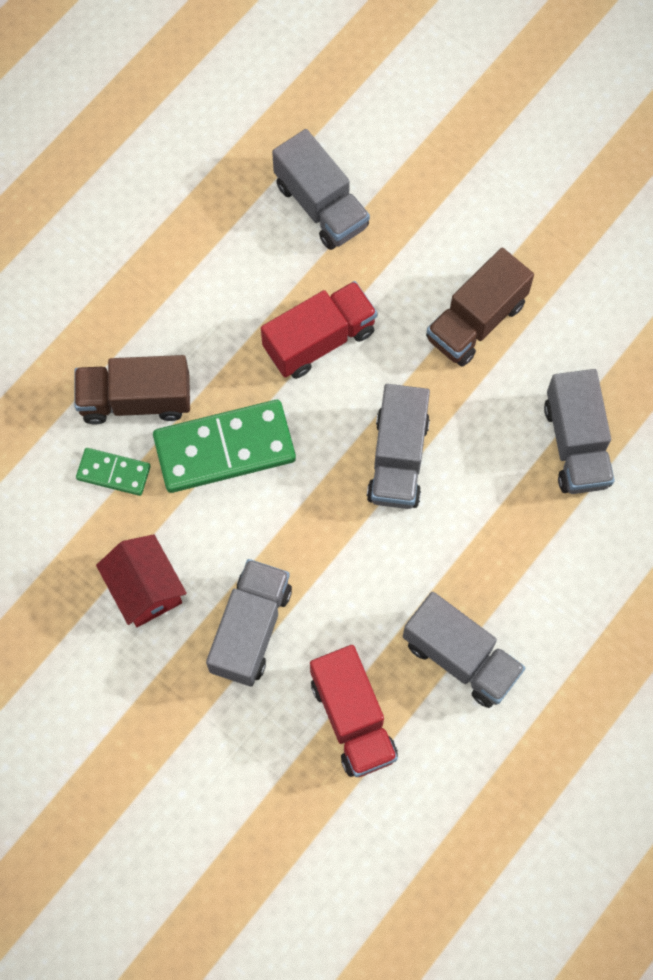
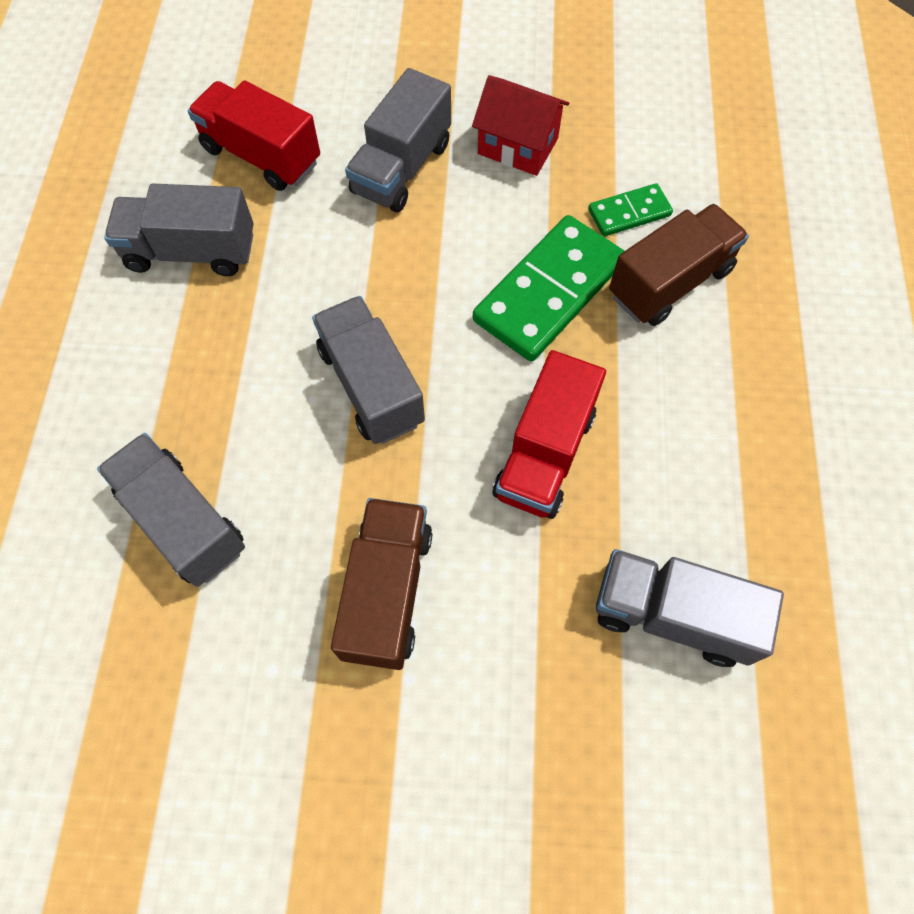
camera: 145 degrees right, 5 degrees down
(251, 629) = (401, 168): grey truck -> grey truck turned 45 degrees clockwise

